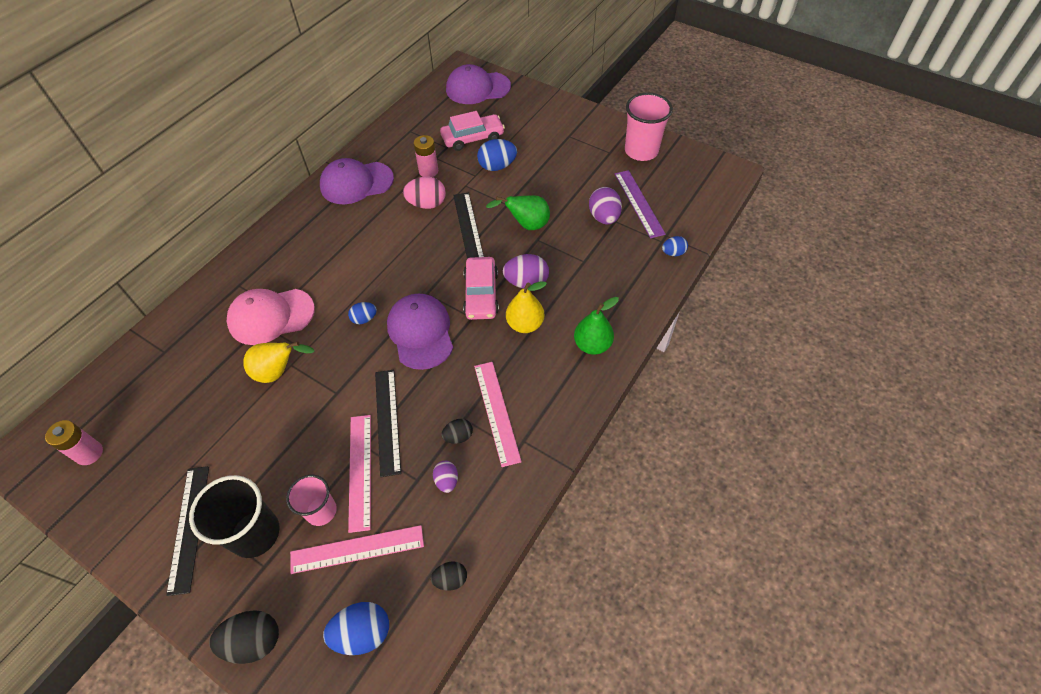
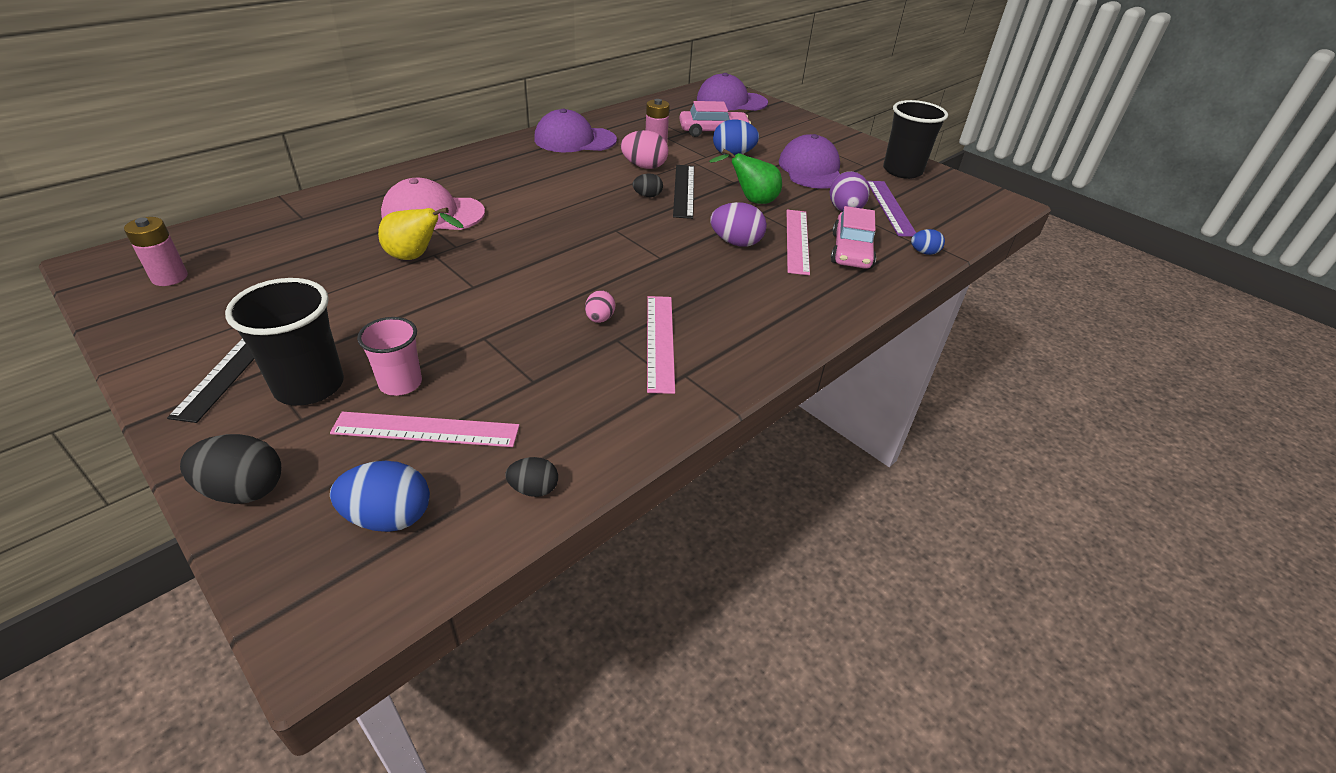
camera: 10 degrees right, 15 degrees down
(360, 471) = (467, 358): pink ruler -> pink ruler (797, 241)
(364, 319) = (535, 235): blue egg -> none
(387, 421) = (522, 321): black ruler -> none
(420, 332) = (595, 258): purple cap -> purple cap (811, 169)
(445, 401) = (600, 319): none -> pink egg
(446, 481) = (571, 390): purple egg -> none
(458, 436) = (603, 353): black egg -> black egg (647, 196)
(481, 294) = (678, 242): pink car -> pink car (851, 250)
(525, 324) = (723, 275): yellow pear -> none
(592, 345) = (801, 308): green pear -> none
(641, 151) = (902, 171): pink cup -> black cup

